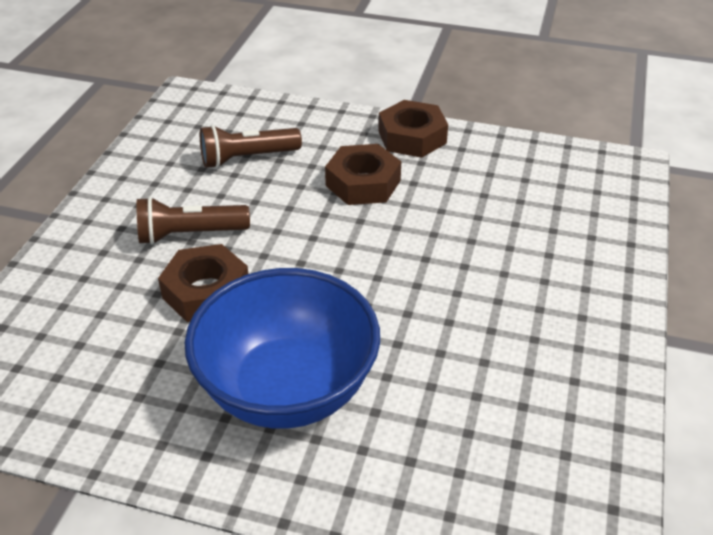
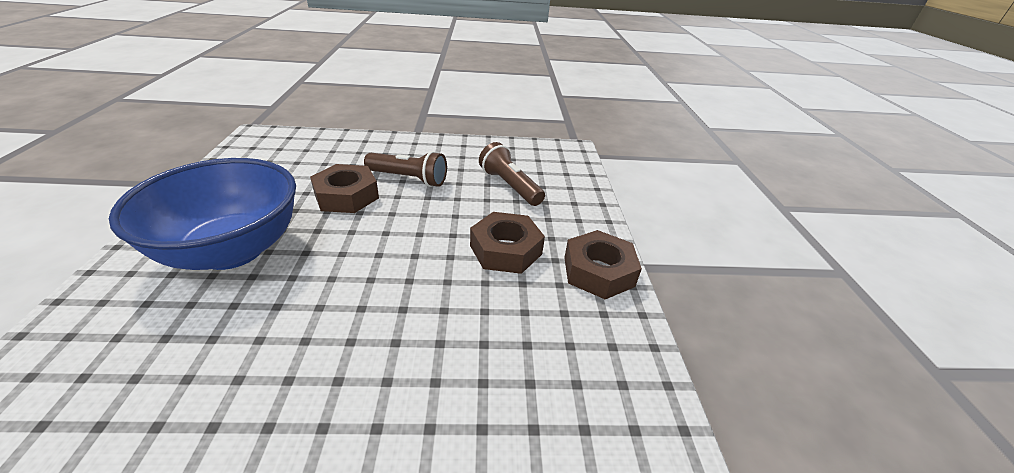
camera: 70 degrees right, 5 degrees down
(190, 234) = (409, 179): brown flashlight -> brown flashlight turned 135 degrees clockwise

